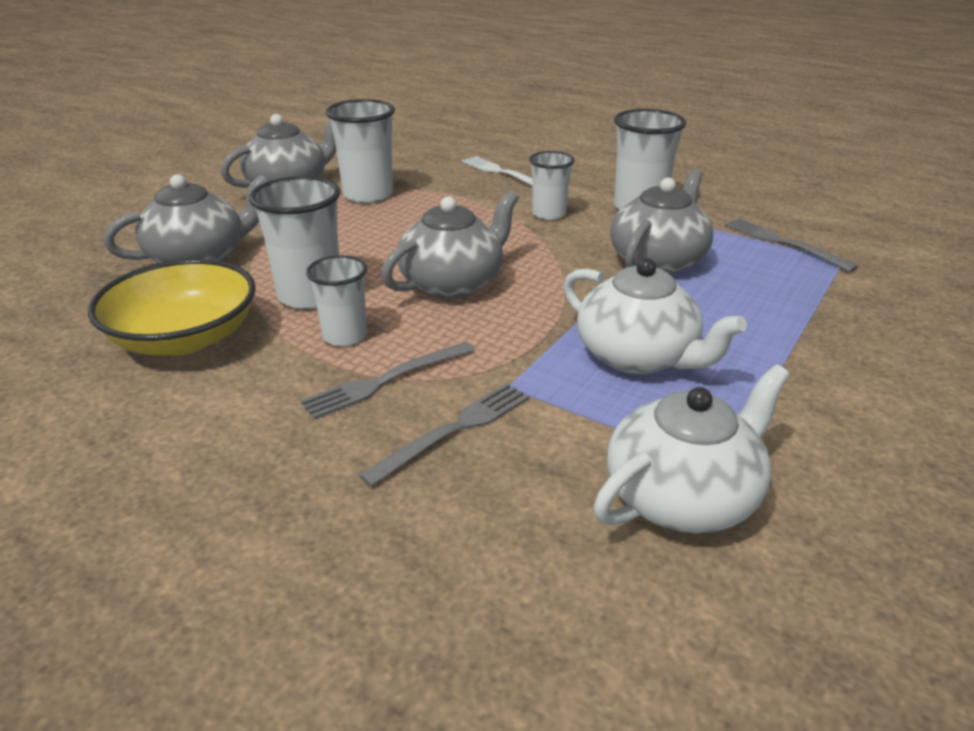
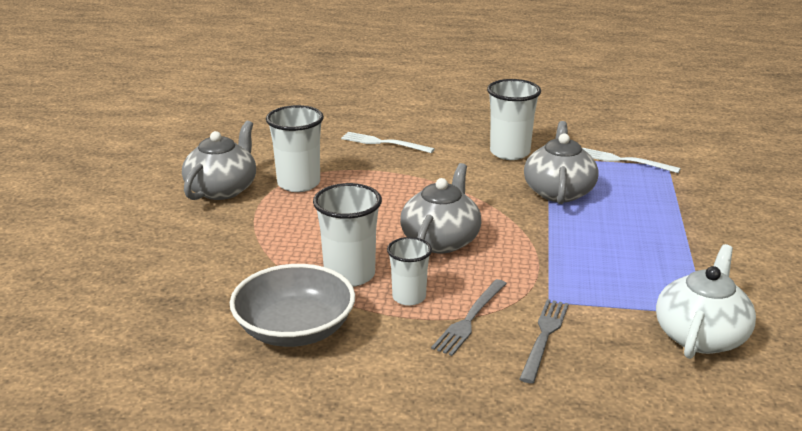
camera: 25 degrees left, 5 degrees down
(184, 338) = (295, 329): yellow bowl -> grey bowl
(199, 257) = (225, 267): grey teapot -> none
(549, 214) = (453, 171): white cup -> none
(638, 356) = (606, 261): white teapot -> none
(783, 243) = (623, 161): grey fork -> white fork

